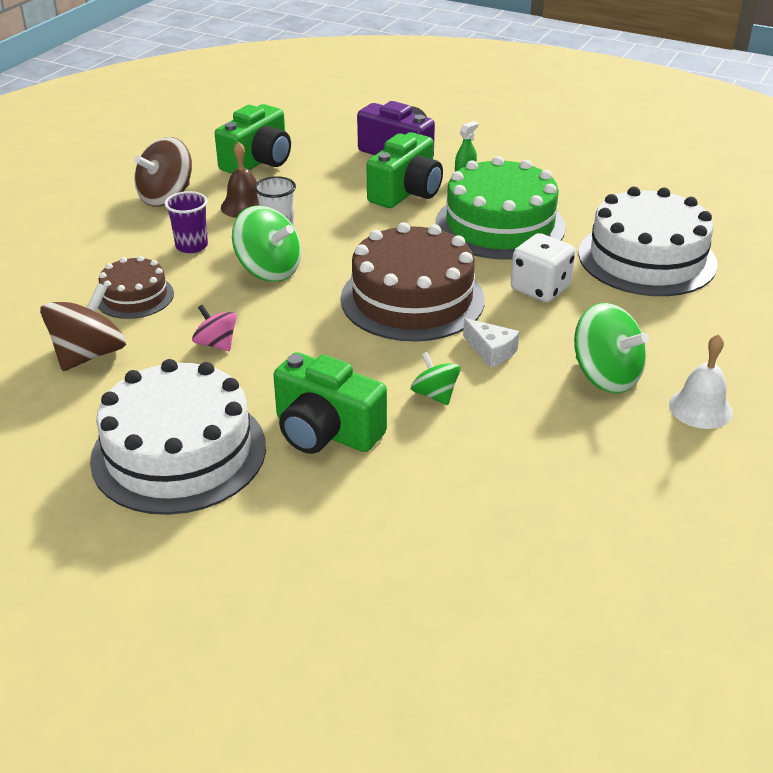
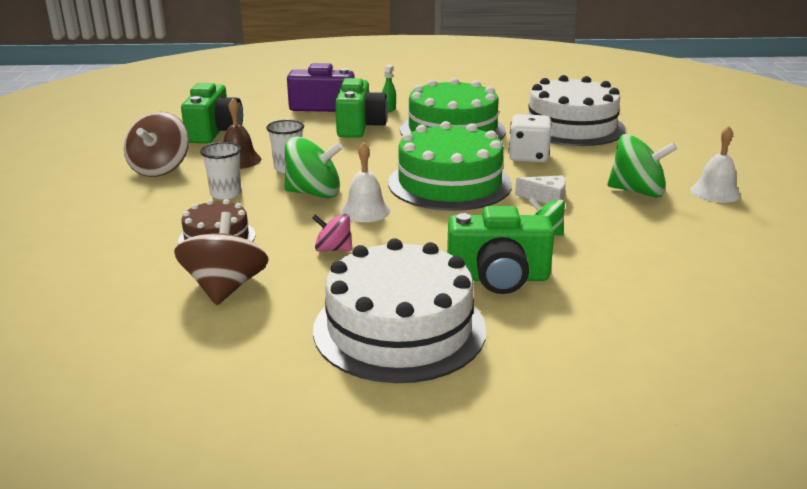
camera: 30 degrees left, 10 degrees down
(191, 246) = (225, 194): purple cup -> white cup
(292, 307) = (365, 211): none -> white bell
(412, 299) = (449, 183): brown cake -> green cake

